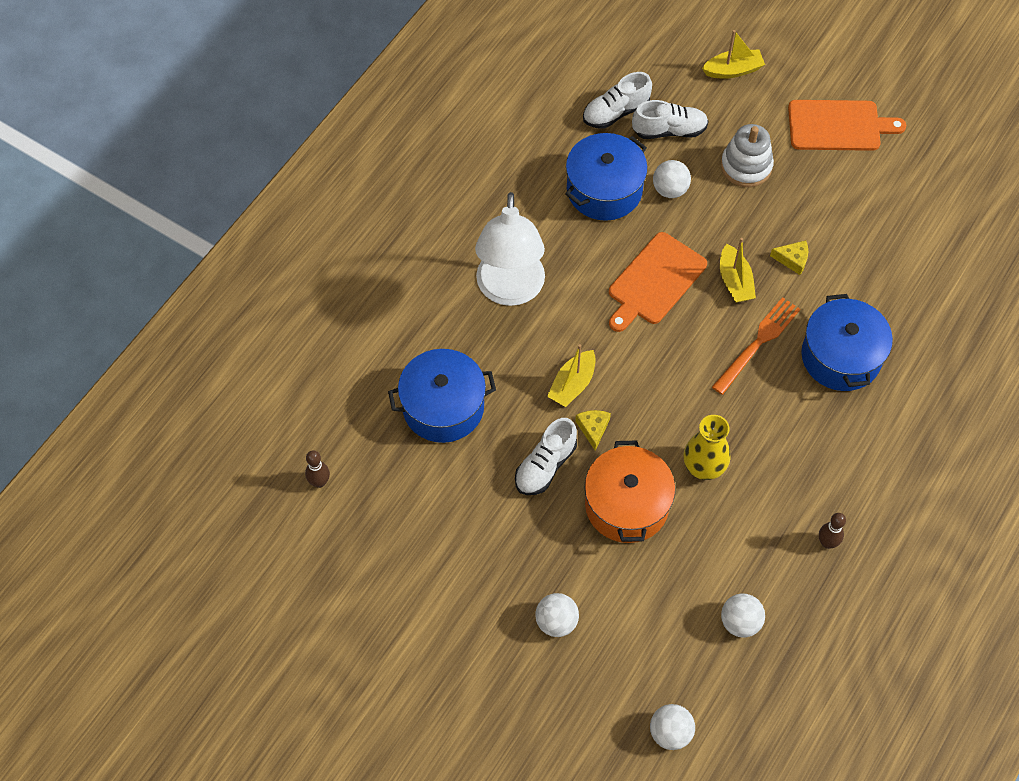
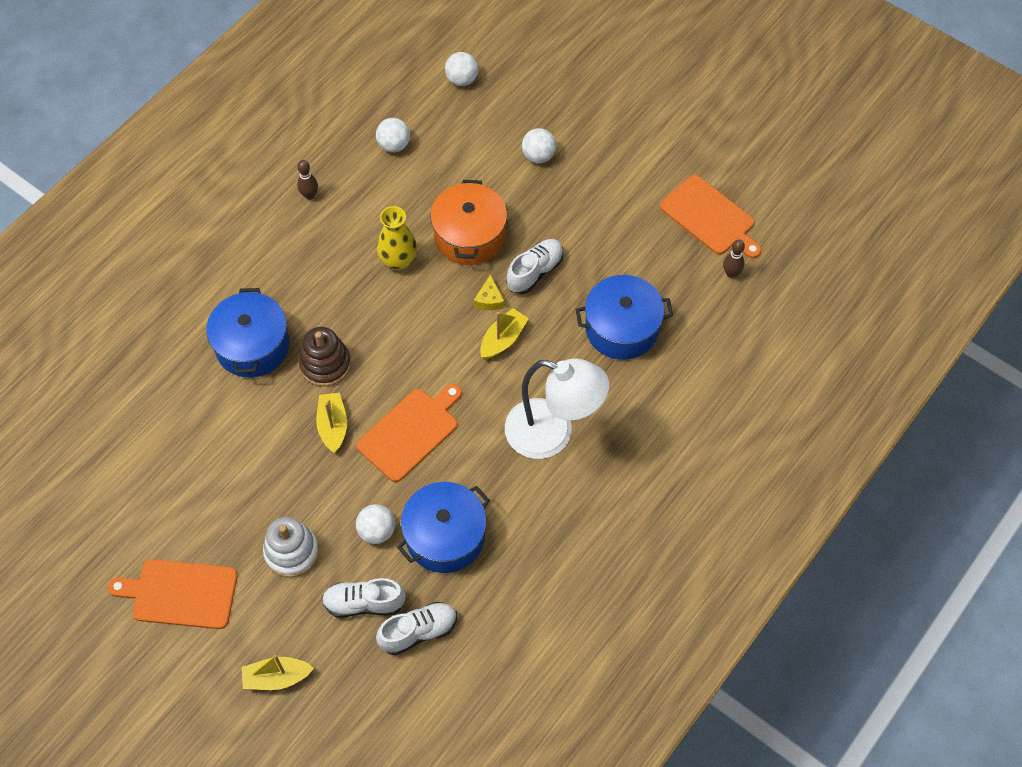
camera: 175 degrees left, 0 degrees up
(342, 552) = (710, 217): none -> orange cutting board
(510, 290) = (552, 434): white lamp -> white lamp turned 105 degrees clockwise
(758, 343) = (325, 364): orange fork -> brown stacking toy
(792, 259) = (271, 444): yellow cheese -> none

